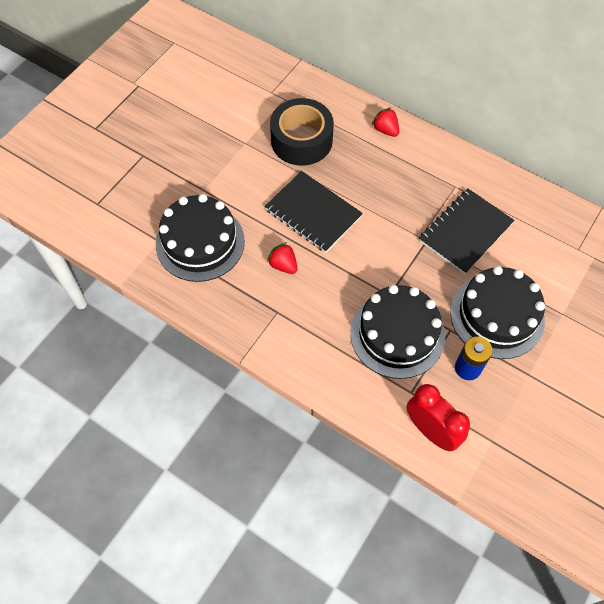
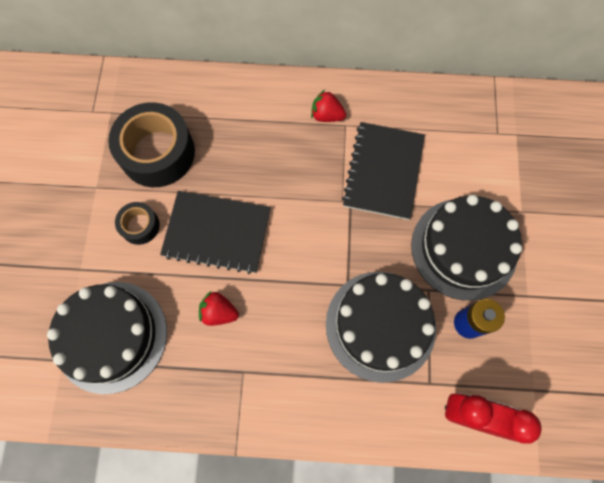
camera: 30 degrees left, 10 degrees up
(261, 182) = (140, 226): none -> black tape
(385, 130) = (240, 96): red strawberry -> red strawberry (326, 115)

